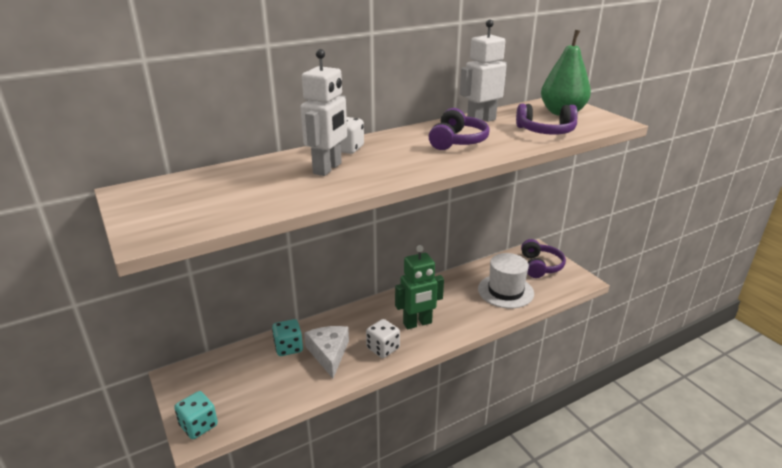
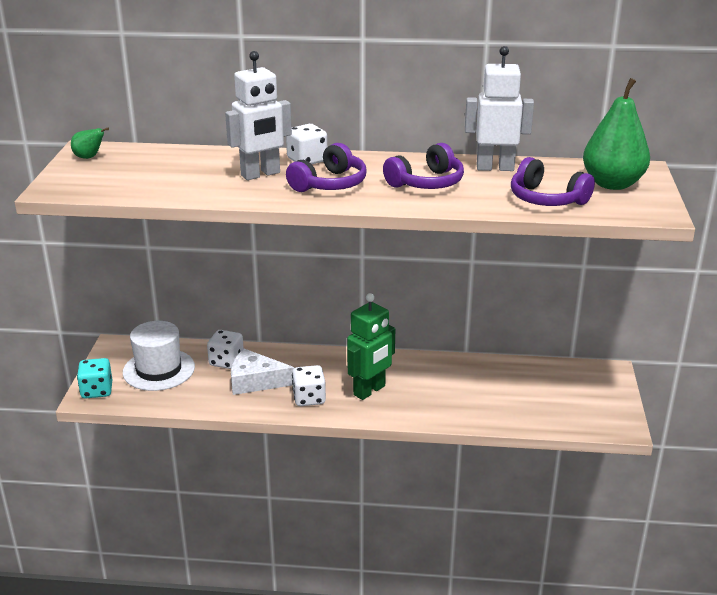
camera: 35 degrees right, 0 degrees up
(142, 198) = (89, 157): none -> green pear
(288, 347) = (226, 361): turquoise dice -> white dice
(329, 353) = (255, 381): white cheese -> white cheese turned 105 degrees counterclockwise
(417, 323) = (369, 391): green robot -> green robot turned 60 degrees counterclockwise
(505, 291) = (507, 399): white hat -> white hat (159, 370)
(540, 266) = (588, 390): purple headphones -> purple headphones (330, 184)

